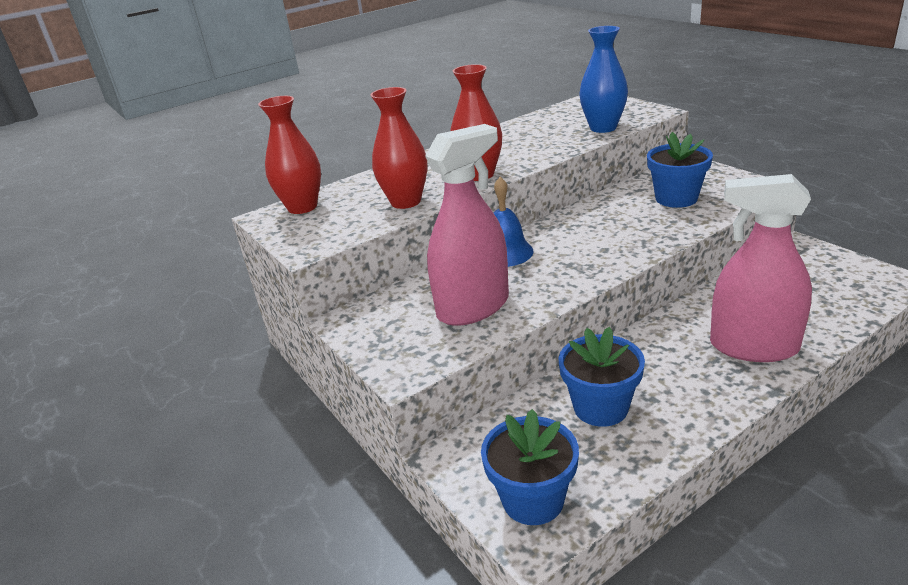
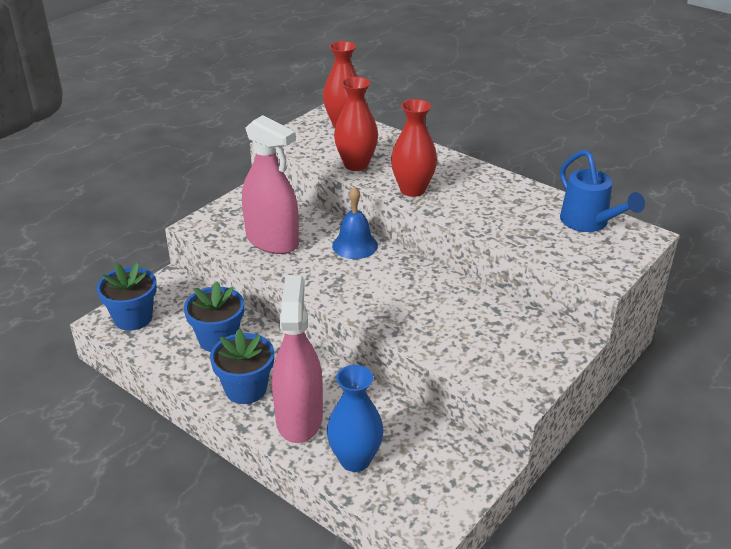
camera: 70 degrees right, 5 degrees up
(571, 112) = (588, 223): none -> blue watering can
(603, 128) = (543, 245): blue vase -> blue vase (355, 460)
(676, 198) = (479, 334): blue flower pot -> blue flower pot (246, 389)

